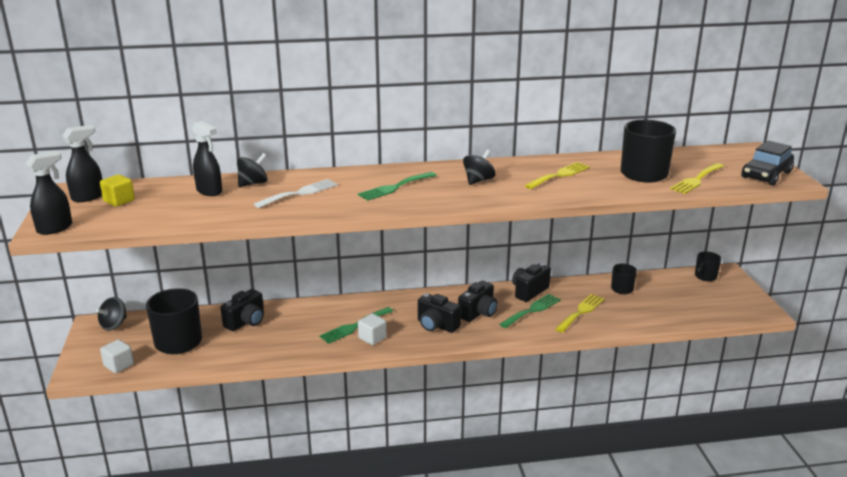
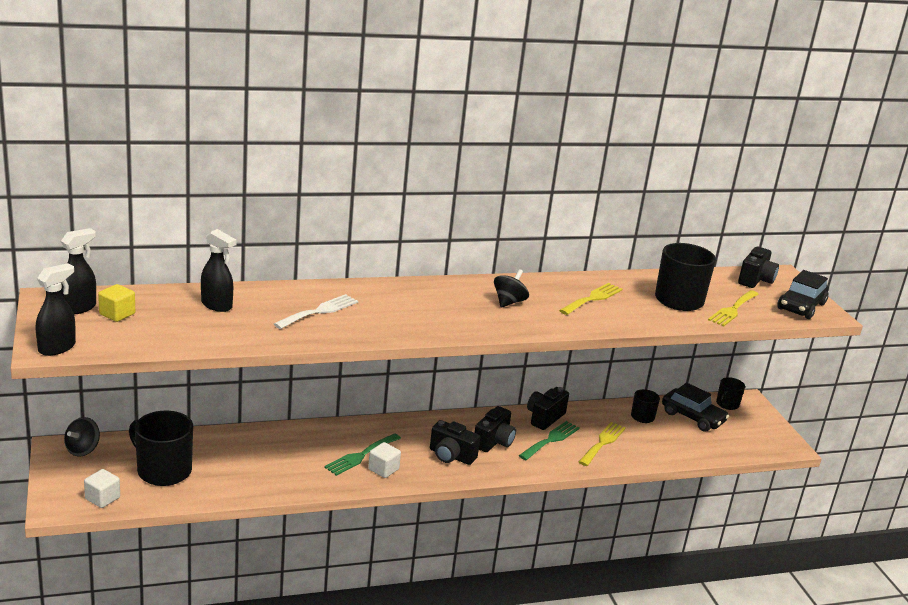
camera: 10 degrees left, 0 degrees up
(246, 322) = (237, 448): black camera -> black camera (755, 280)
(253, 183) = (263, 297): black spinning top -> none
(395, 187) = (421, 307): green fork -> none
(670, 288) = (692, 417): none -> black car

